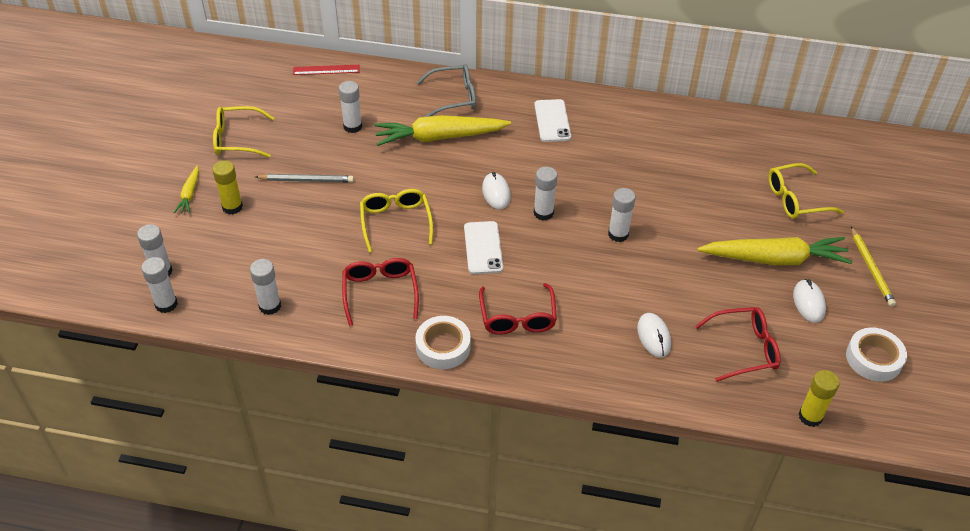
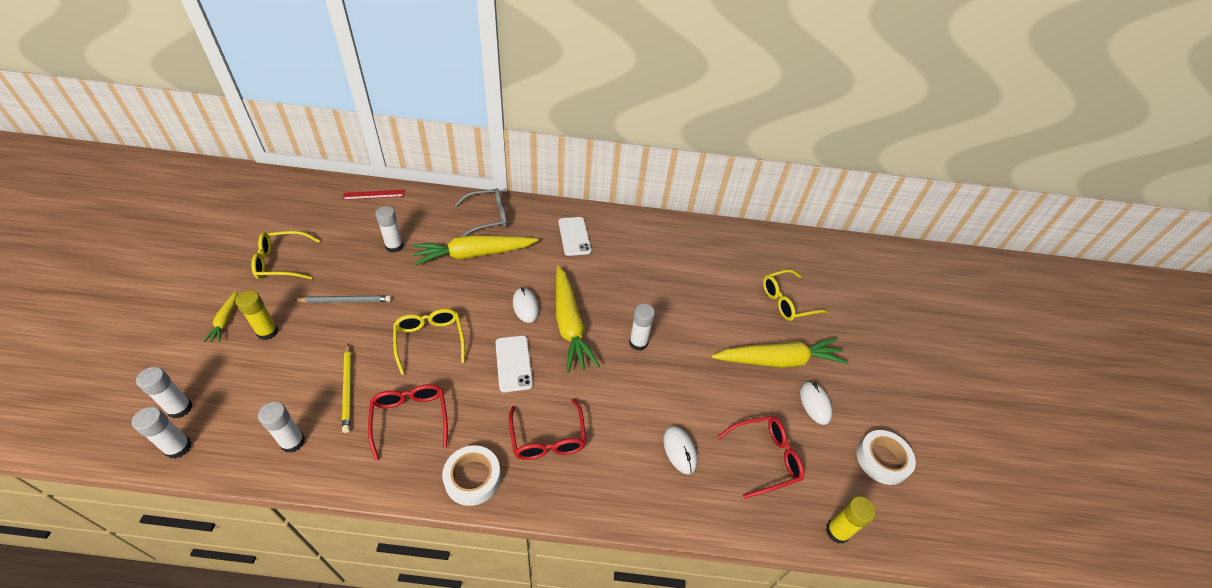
camera: 10 degrees left, 0 degrees up
(543, 213) = (569, 324): white glue stick -> yellow carrot
(871, 268) = (861, 365): yellow pencil -> yellow pencil (348, 389)

